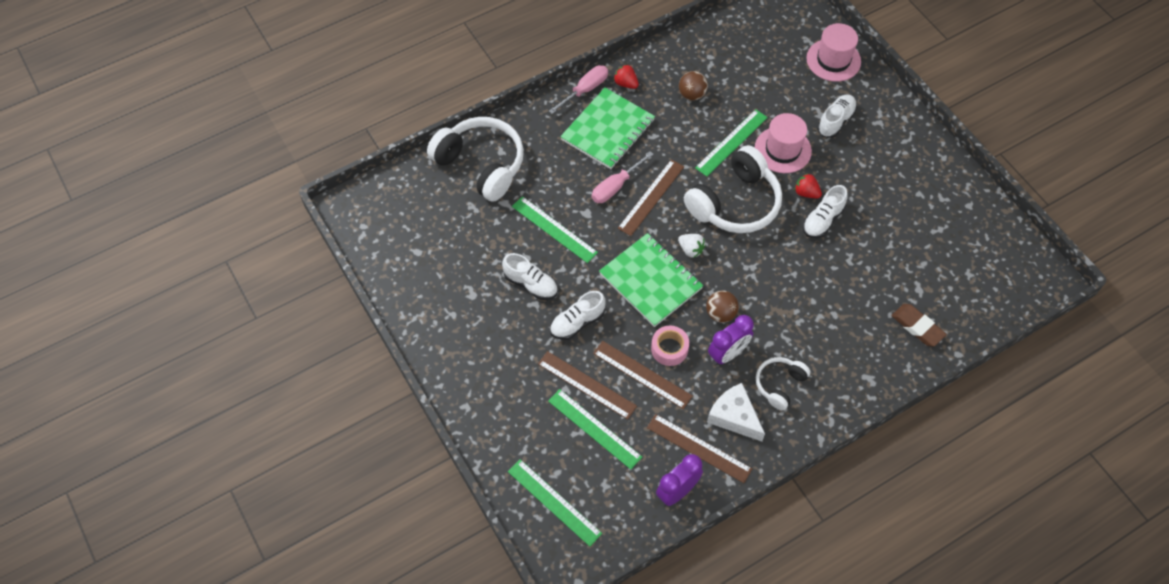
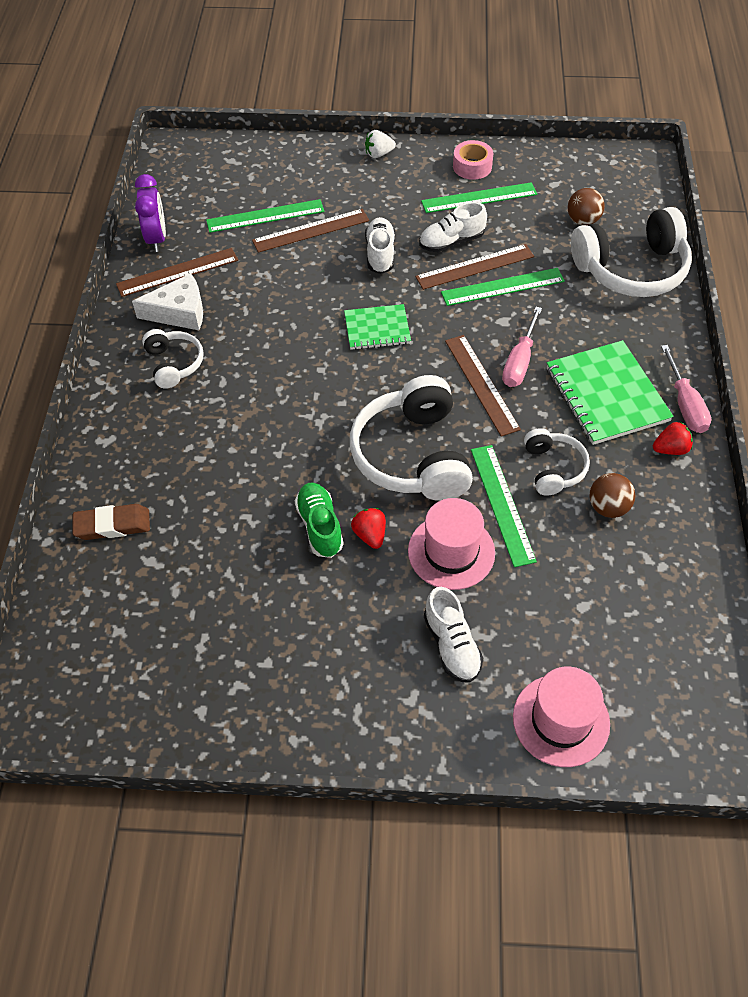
camera: 125 degrees right, 5 degrees down
(554, 502) = (228, 164): green ruler -> green ruler (479, 198)
(616, 186) = (520, 361): pink screwdriver -> pink screwdriver turned 150 degrees counterclockwise
(642, 374) = (284, 271): brown ruler -> brown ruler (475, 267)
(651, 281) = (377, 329): green notebook -> green notebook, size x0.60
(669, 349) = (291, 304): pink tape -> pink tape (472, 166)
(686, 131) = (553, 468): none -> white headphones
(691, 250) = (386, 381): white strawberry -> white strawberry (378, 154)
(720, 313) = (291, 363): brown ball -> brown ball (583, 220)
(728, 354) = (243, 343): purple clock -> none
(806, 193) = (370, 535): red strawberry -> red strawberry turned 90 degrees counterclockwise
(822, 220) = (320, 526): white shoe -> green shoe

